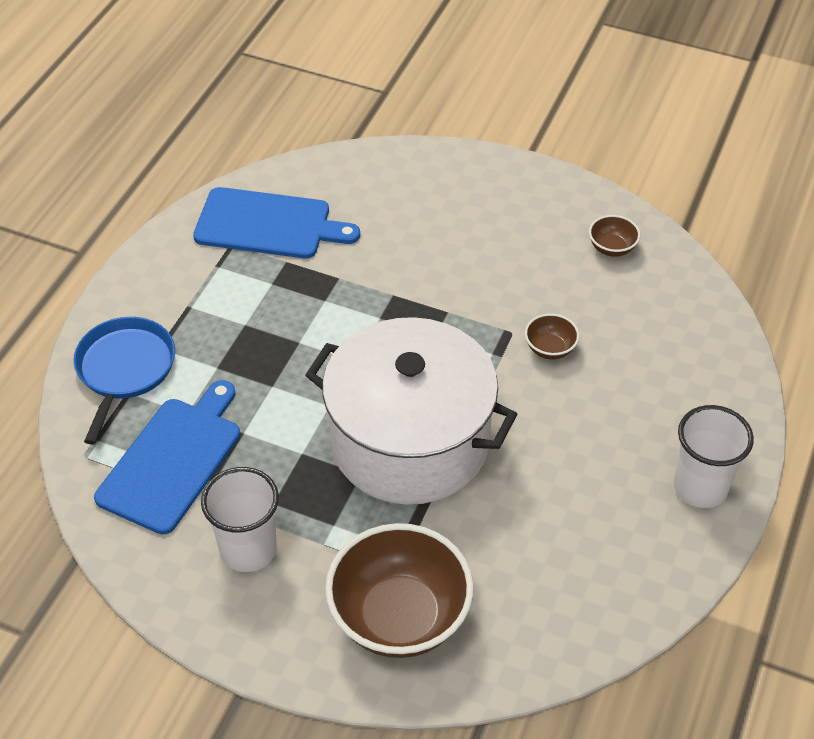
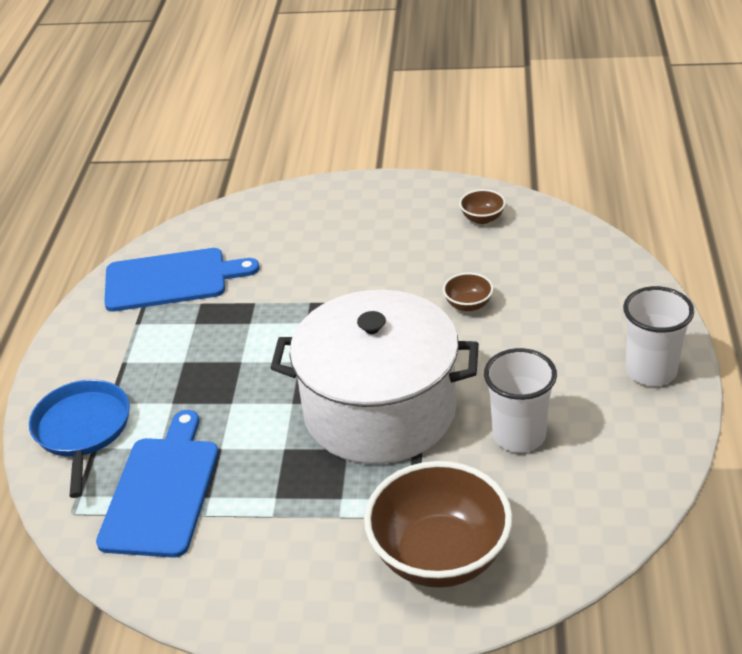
camera: 15 degrees left, 10 degrees down
(248, 549) = (269, 544): white cup -> white cup (519, 435)

